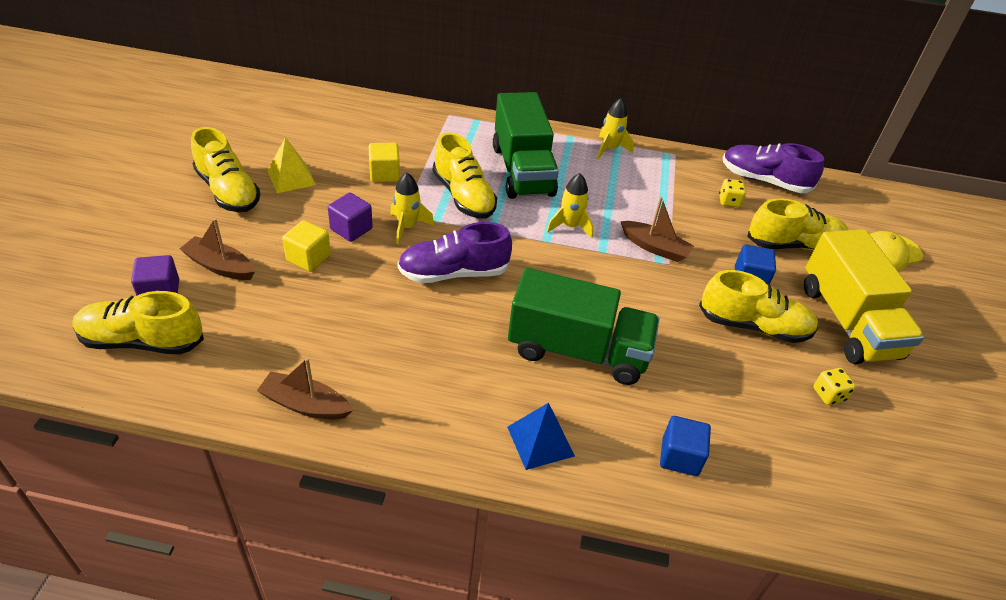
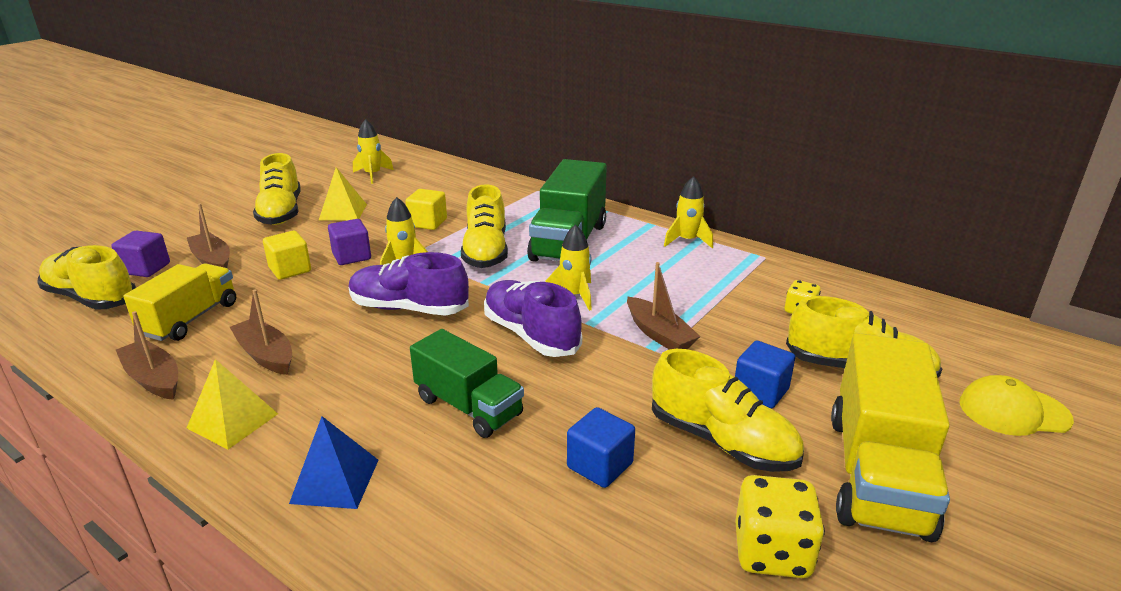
camera: 30 degrees right, 15 degrees down
(271, 336) = (190, 319): none -> yellow truck
(275, 123) = (373, 175): none -> yellow rocket
(379, 352) = (266, 355): none -> brown boat
(415, 420) = (233, 421): none -> yellow pyramid
(577, 350) = (468, 406): green truck -> green truck, size x0.66
(680, 457) = (484, 554): blue cube -> blue cube (600, 465)
(764, 180) = (869, 300): purple shoe -> purple shoe (531, 335)
(828, 394) = (772, 552): yellow dice -> yellow dice, size x1.72

